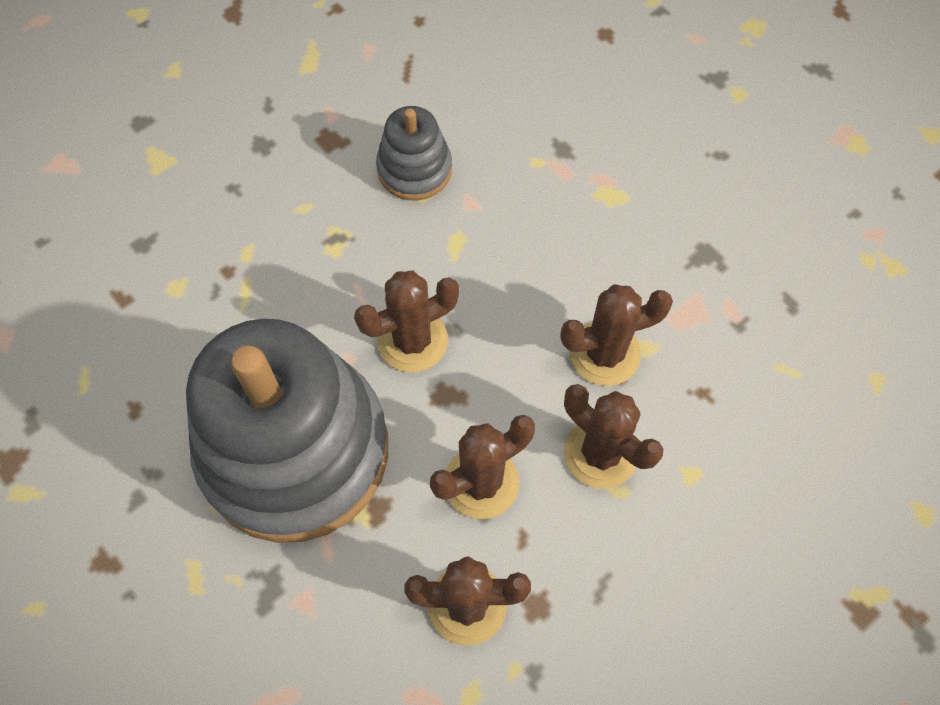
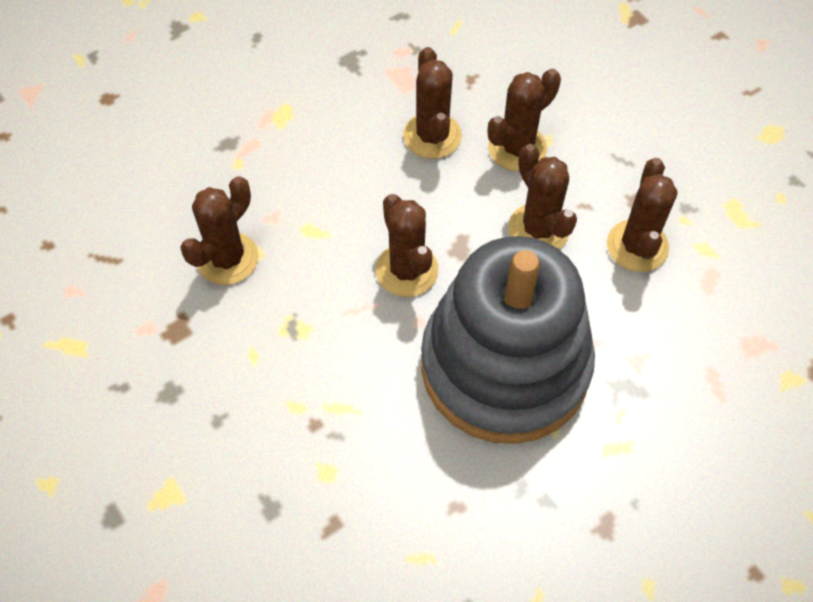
camera: 85 degrees left, 5 degrees down
(414, 169) = (227, 258): grey stacking toy -> brown cactus

